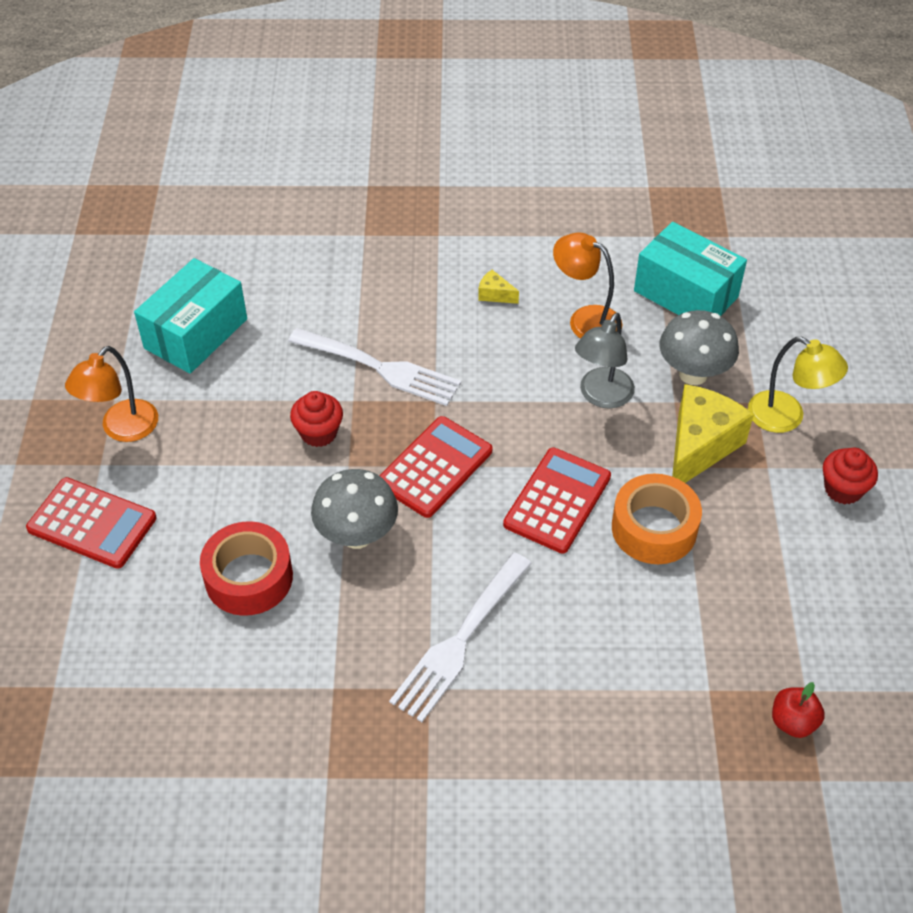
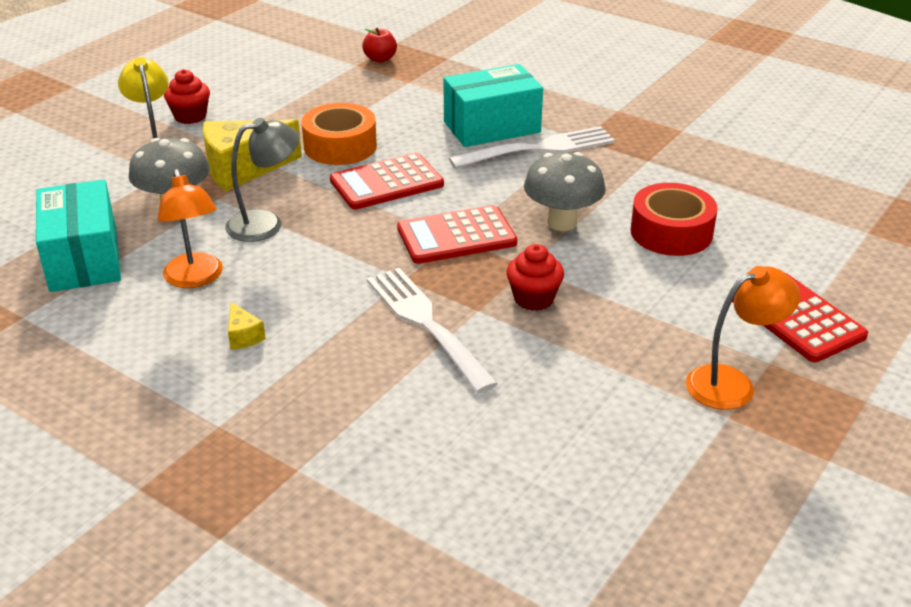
camera: 145 degrees left, 15 degrees down
(196, 334) = (593, 445): turquoise box -> turquoise box (491, 127)

